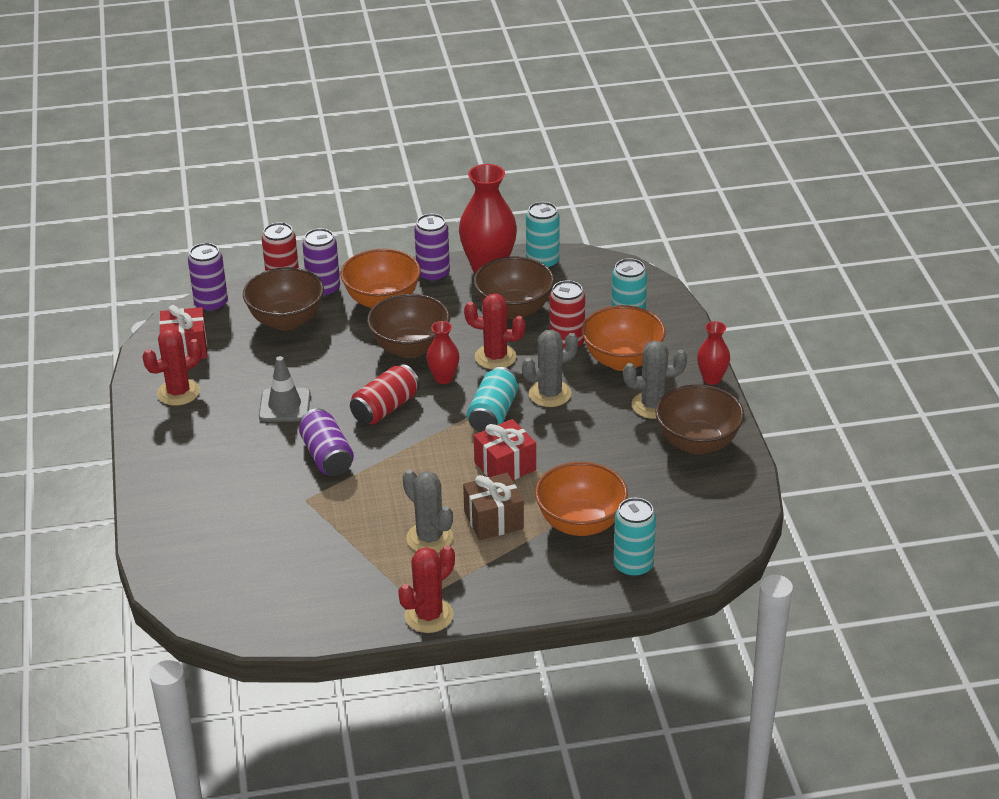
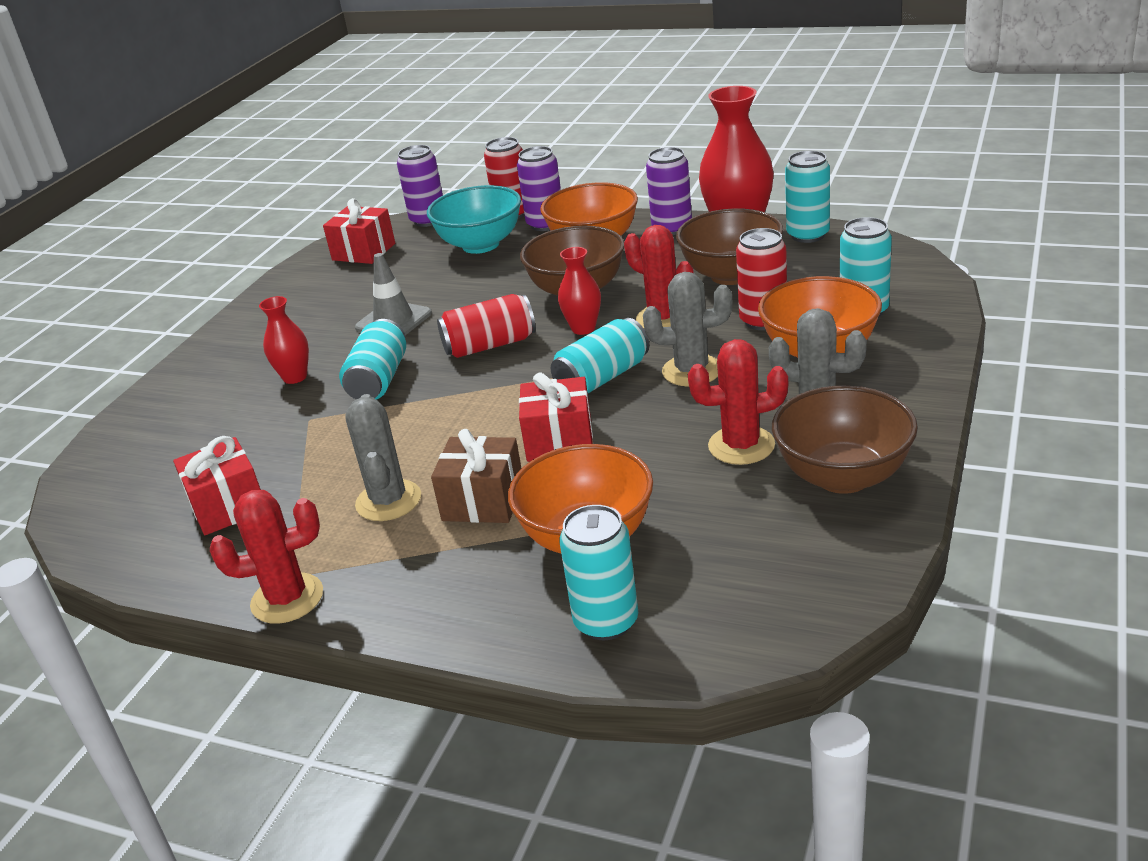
camera: 35 degrees right, 5 degrees down
(178, 392) = (312, 288): red cactus -> red cactus (741, 446)
(286, 320) = (480, 245): brown bowl -> turquoise bowl
(317, 575) = (228, 506): none -> red gift
(327, 456) = (379, 380): purple can -> turquoise can
(712, 379) = (929, 399): red vase -> red vase (295, 377)

